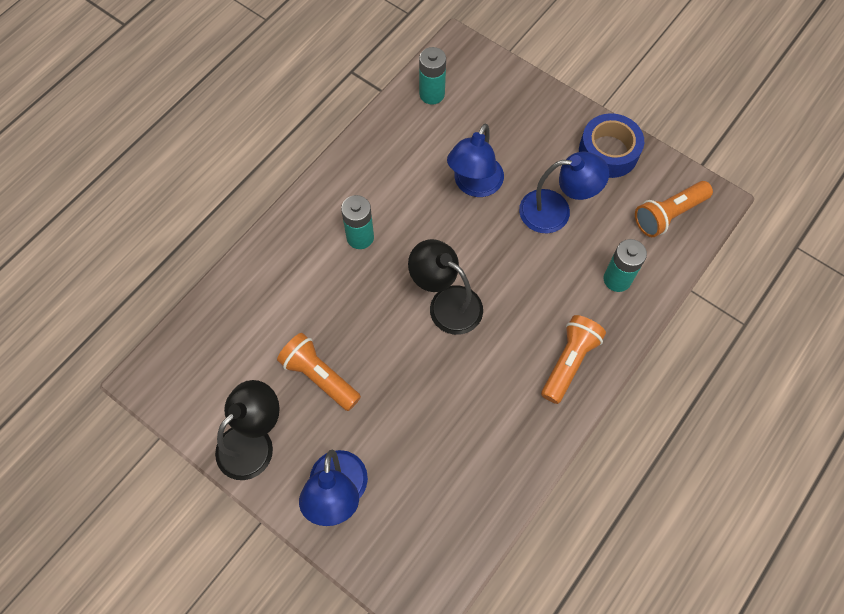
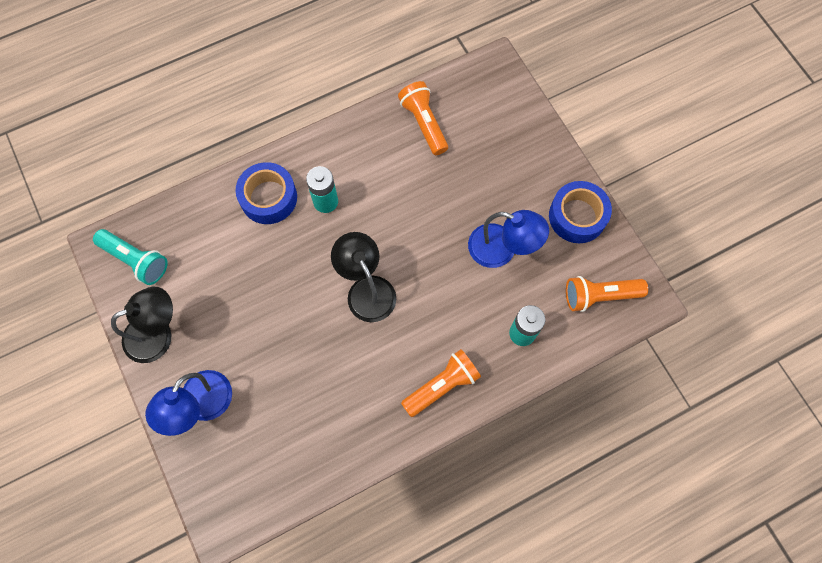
camera: 25 degrees right, 5 degrees up
(190, 378) = (136, 260): none -> turquoise flashlight
(300, 257) = (268, 198): none -> blue tape
(319, 376) = (234, 305): orange flashlight -> orange flashlight (424, 123)
(432, 94) = (450, 100): turquoise battery -> none
(474, 185) = (444, 197): blue lamp -> none

